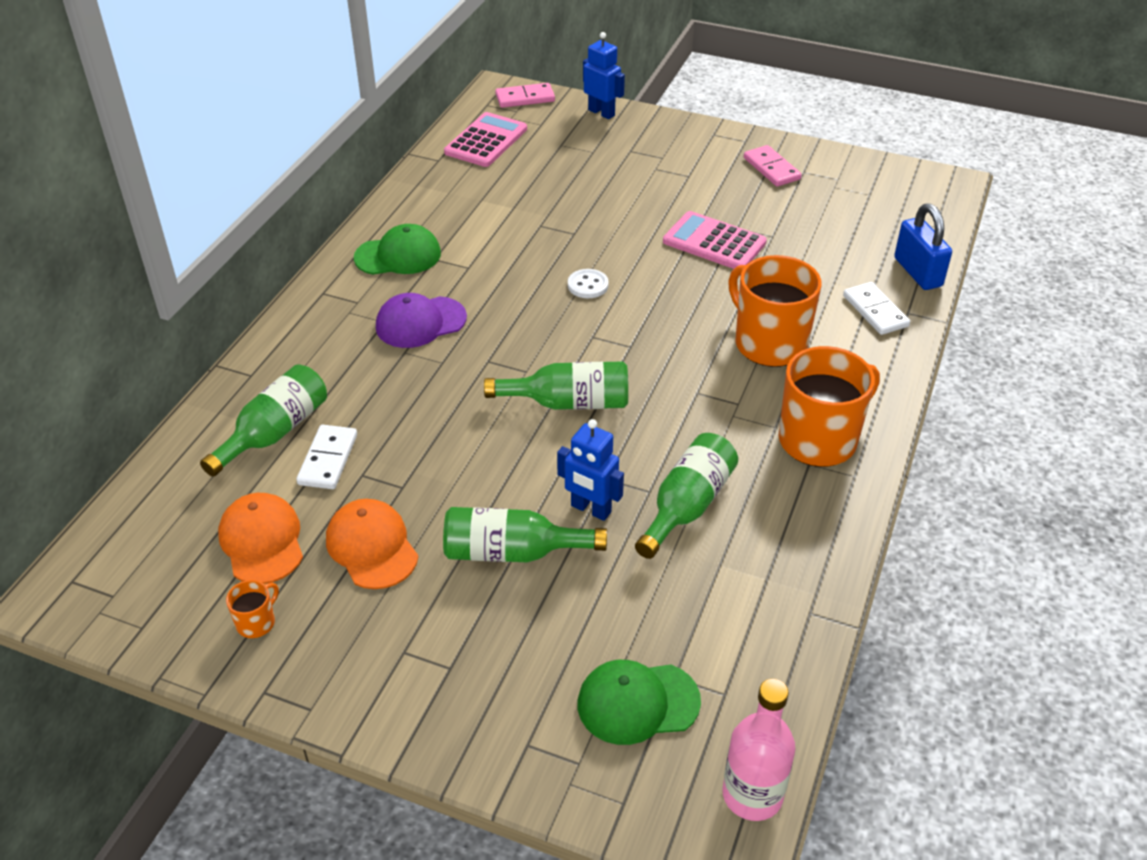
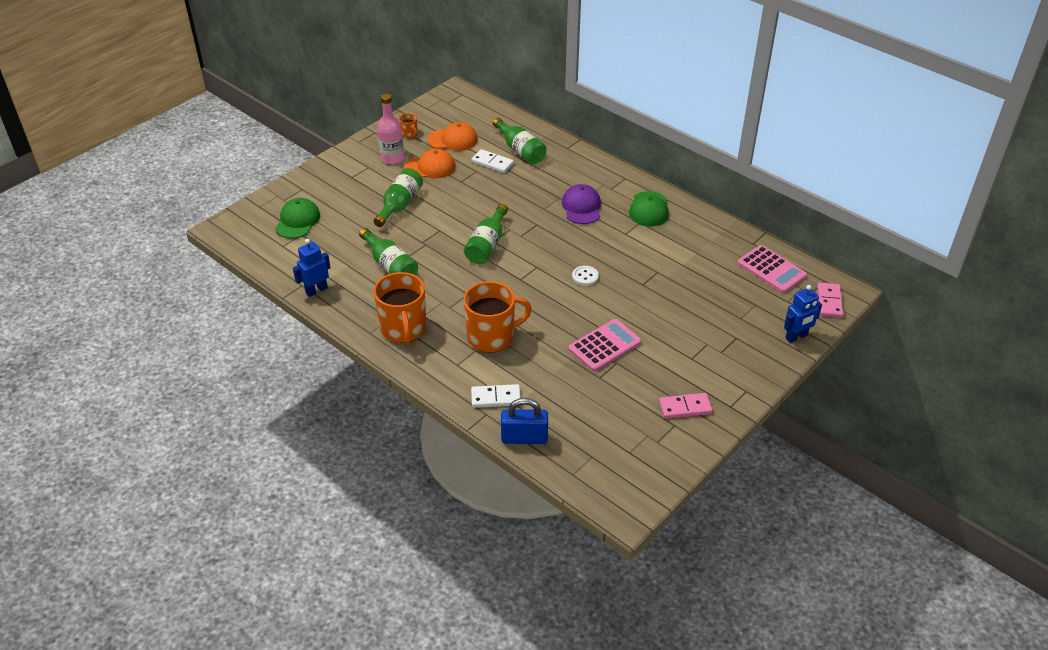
camera: 110 degrees right, 0 degrees up
(590, 509) = (409, 234): blue robot -> blue robot (316, 290)
(752, 795) = (235, 239): pink bottle -> pink bottle (392, 158)

